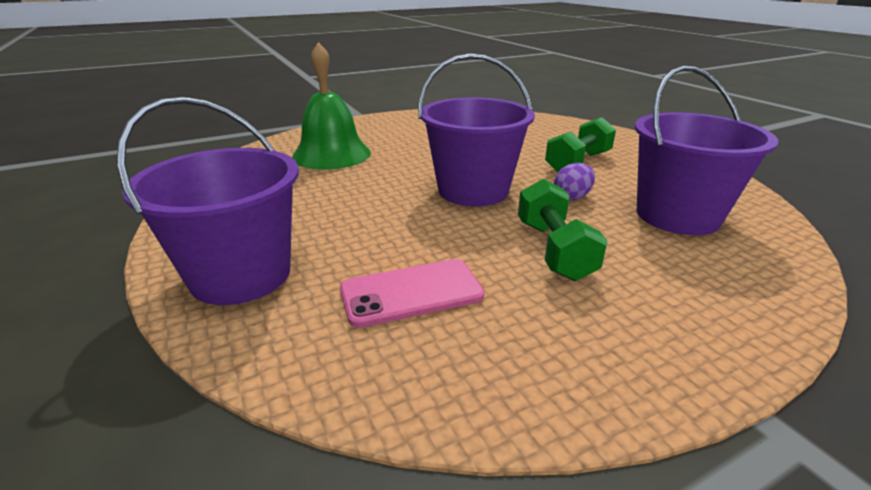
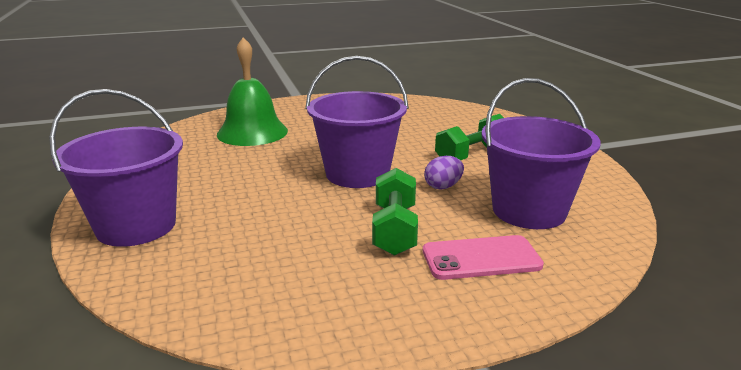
camera: 10 degrees right, 5 degrees down
(411, 293) = (257, 251): pink phone -> pink phone (481, 258)

